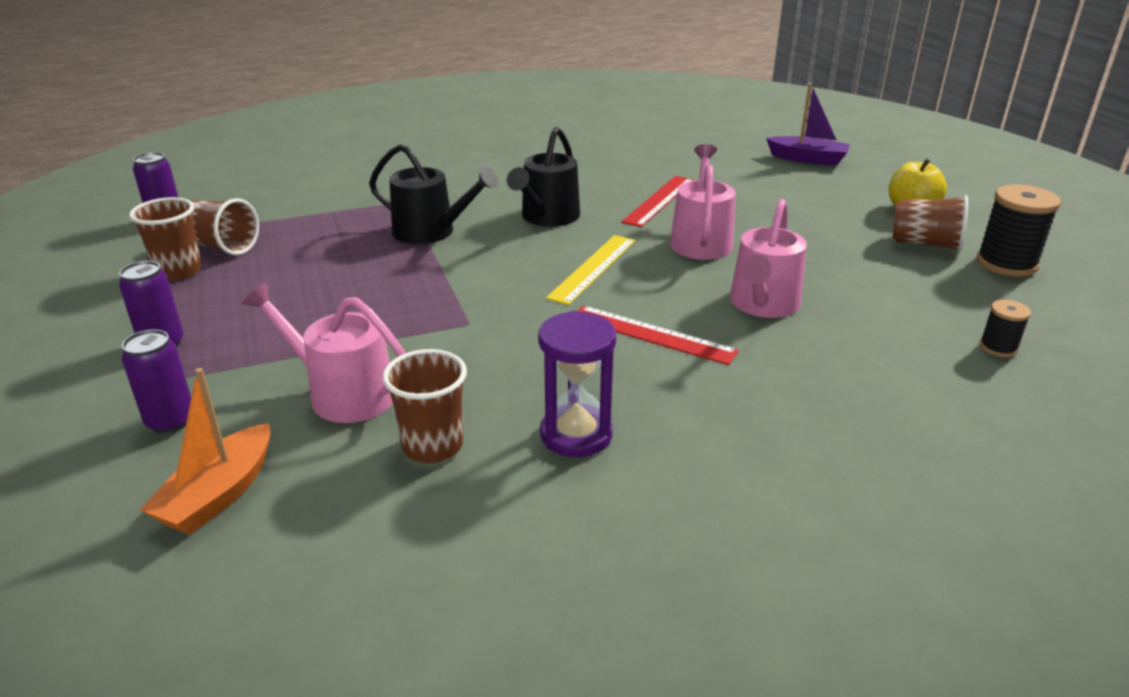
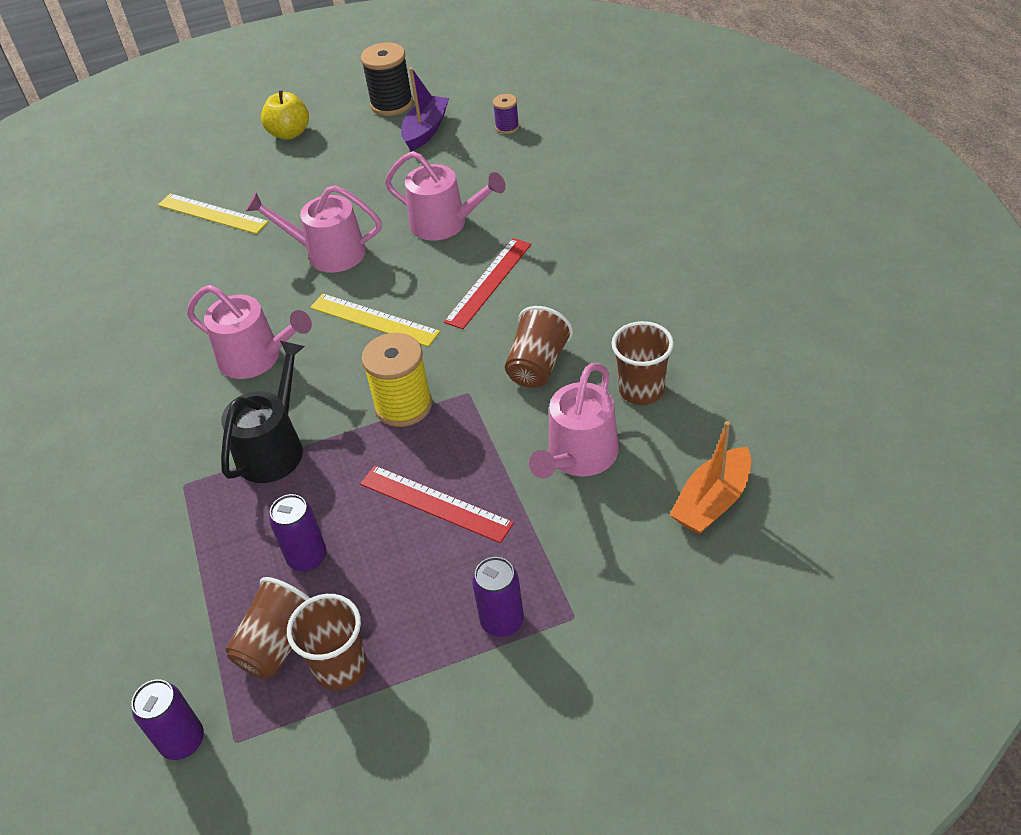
camera: 85 degrees left, 15 degrees up
(171, 421) = (627, 566): purple can -> purple can (307, 557)
(219, 494) = (712, 502): orange boat -> orange boat turned 105 degrees clockwise
(462, 288) = (403, 405): none -> yellow spool
(547, 217) = (256, 358): black watering can -> pink watering can
(576, 434) = (620, 317): purple hourglass -> none
(659, 200) = (234, 279): red ruler -> red ruler (435, 503)
(758, 184) = (212, 213): none -> yellow ruler
(808, 159) = (160, 178): purple boat -> purple boat (426, 130)
(925, 244) = (355, 135): brown cup -> brown cup (537, 365)
(998, 347) = (507, 127): black spool -> purple spool

